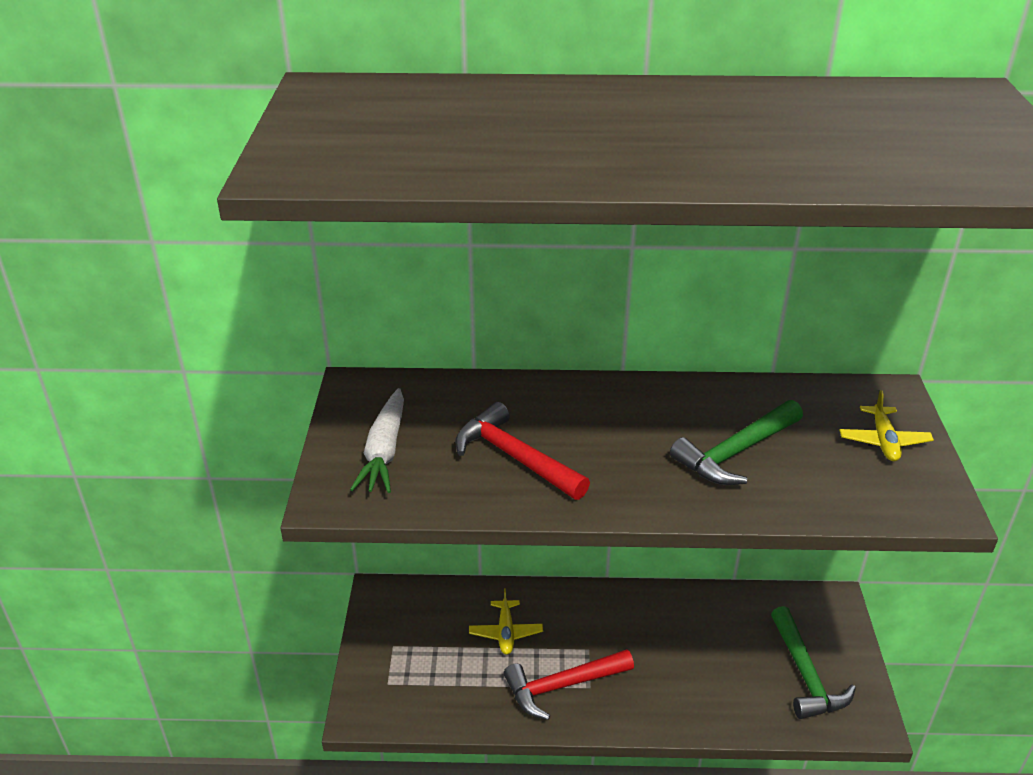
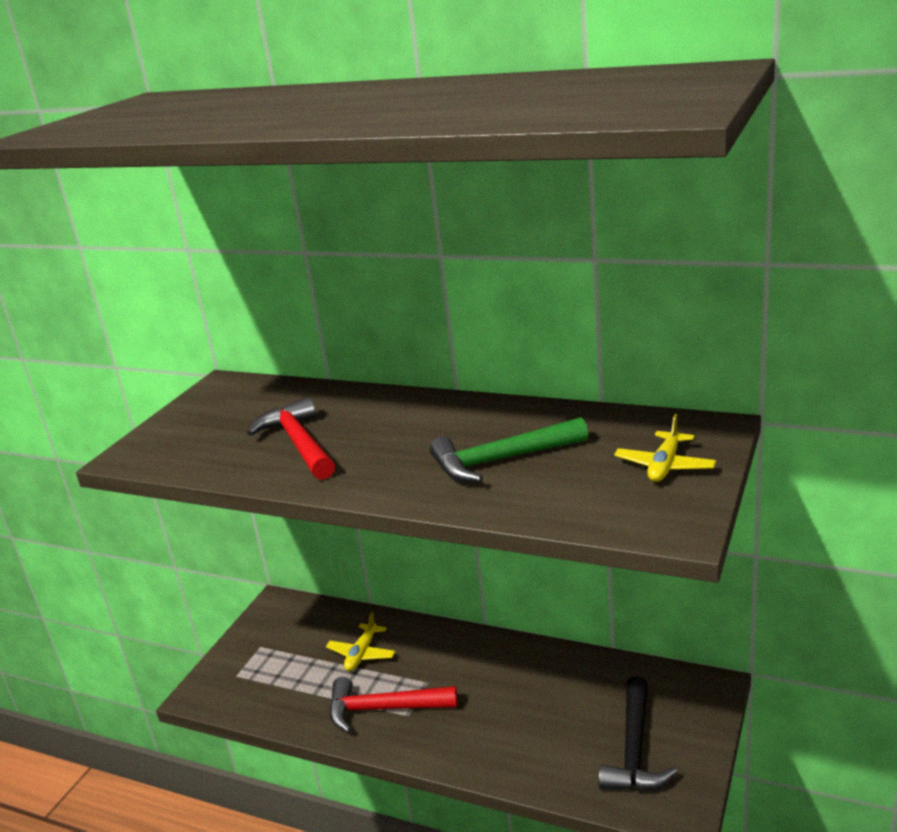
camera: 25 degrees right, 10 degrees down
(384, 451) = (200, 429): white carrot -> none
(805, 675) = (634, 750): green hammer -> black hammer

